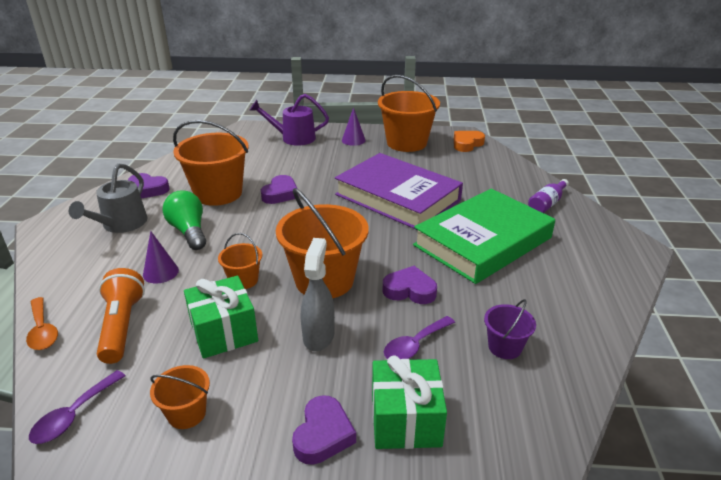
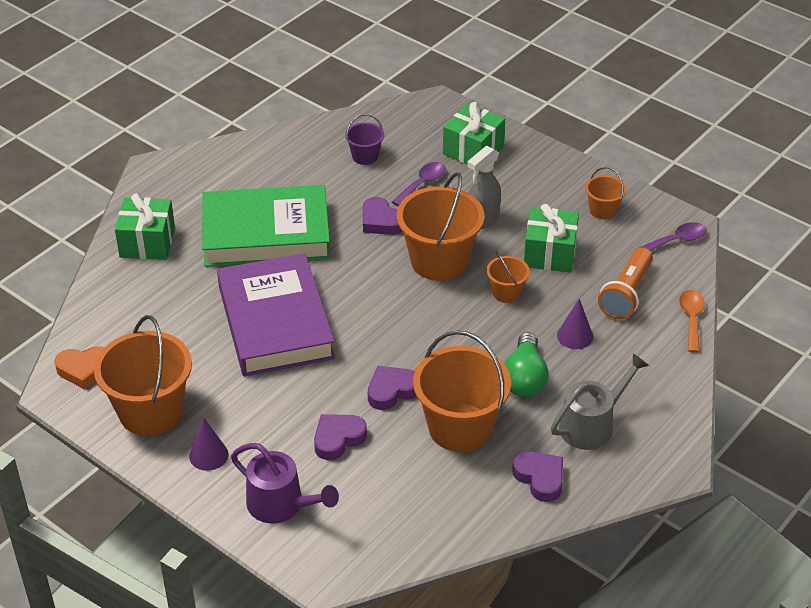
camera: 145 degrees left, 10 degrees up
(323, 434) = (527, 164): purple heart -> purple heart (338, 439)
(415, 345) = (422, 184): purple spoon -> purple spoon turned 45 degrees counterclockwise
(547, 204) = (147, 242): purple bottle -> green gift

